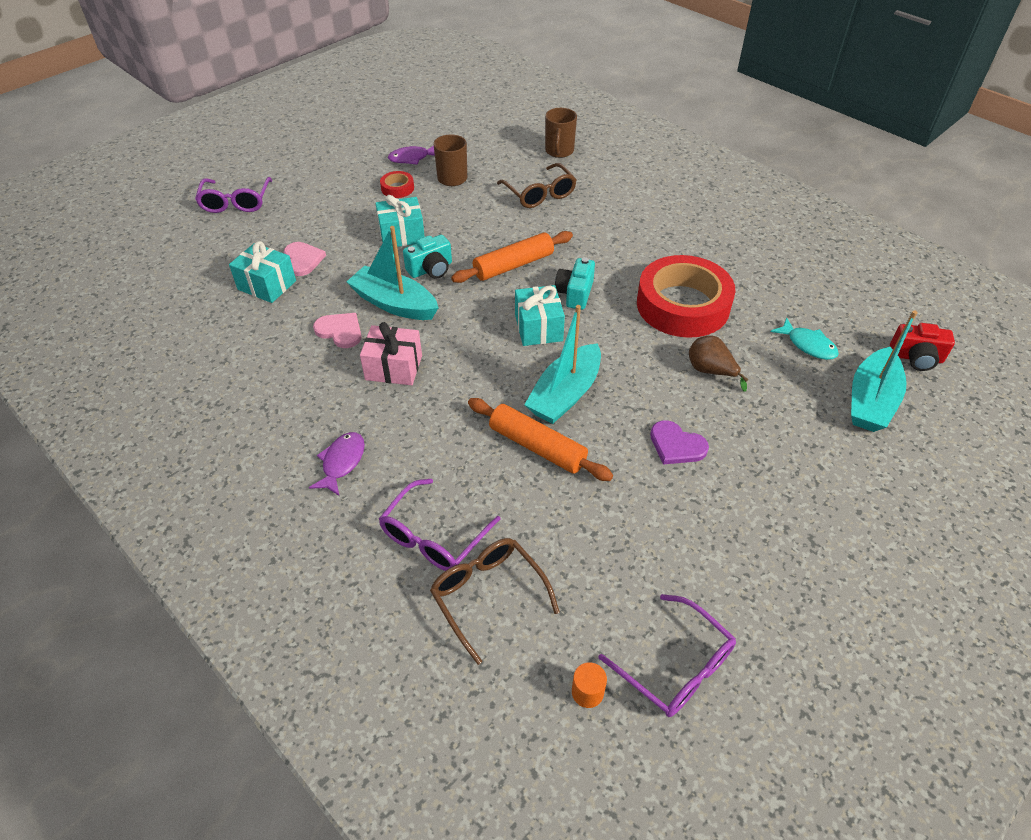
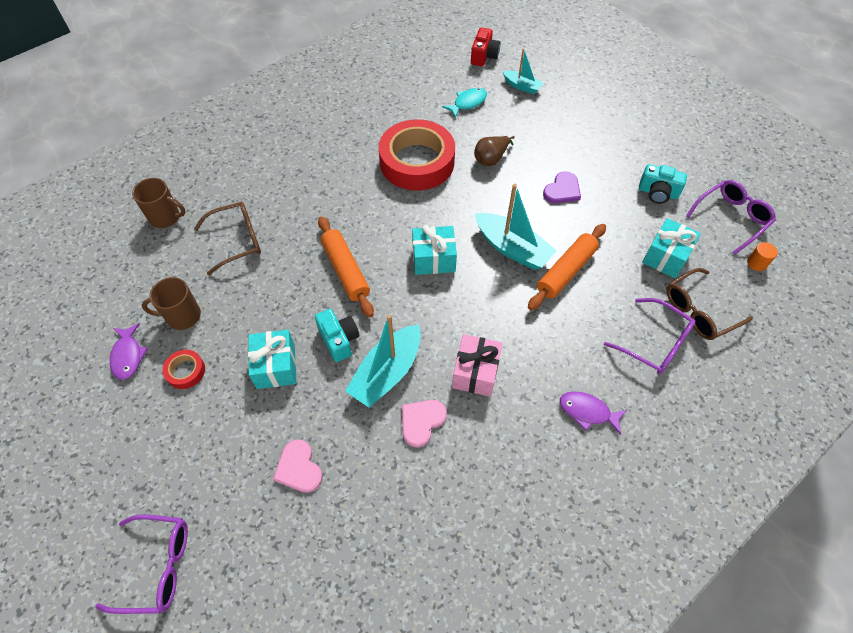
camera: 85 degrees left, 10 degrees up
(267, 285) = (337, 504): turquoise gift -> turquoise gift (666, 257)
(303, 260) = (298, 468): pink heart -> pink heart turned 105 degrees counterclockwise
(575, 293) = (393, 229): turquoise camera -> turquoise camera (657, 192)
(871, 401) = (522, 86): turquoise boat -> turquoise boat, size x0.57

